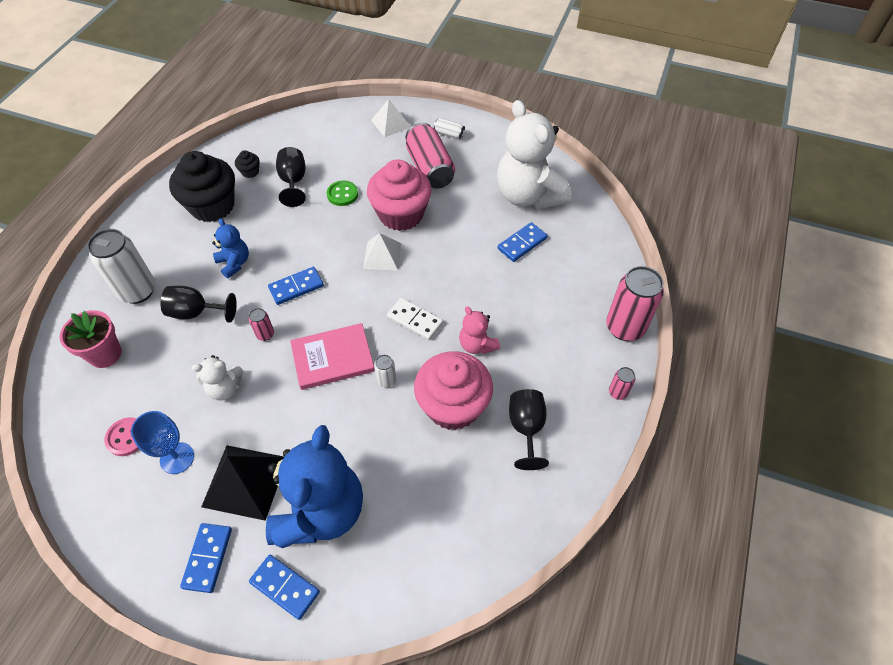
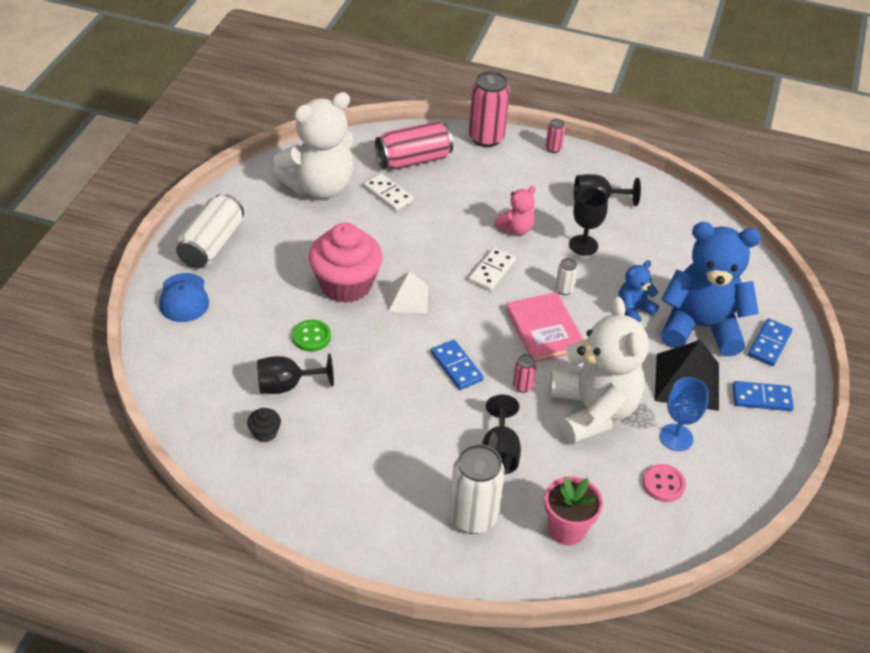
camera: 95 degrees left, 10 degrees down
(212, 206) = (328, 464): black cupcake -> none
(225, 388) = (593, 411): white teddy bear -> white teddy bear, size x2.13
(234, 263) = (424, 427): blue teddy bear -> blue teddy bear (634, 310)
(390, 123) = (184, 298): white pyramid -> blue cap
(429, 168) = (271, 262): pink can -> pink can (413, 160)
(449, 134) = (212, 245): white can -> white can, size x2.19
(453, 406) = (583, 245): pink cupcake -> black goblet
(522, 243) = (388, 194): blue domino -> white domino

